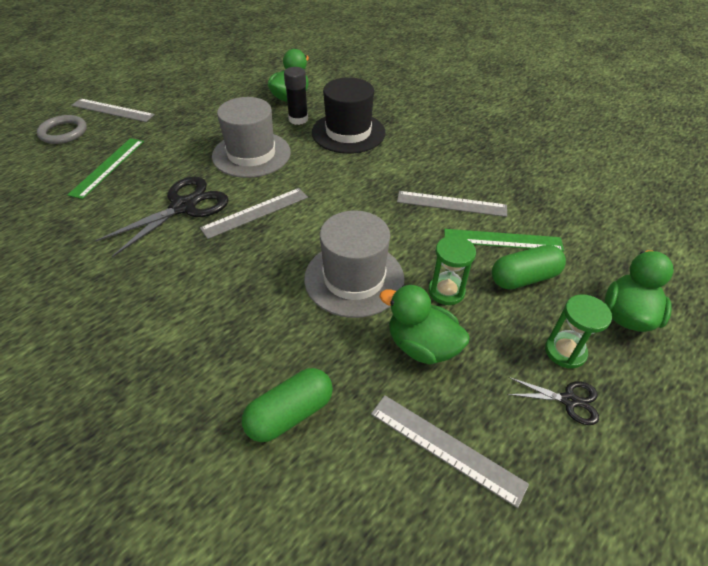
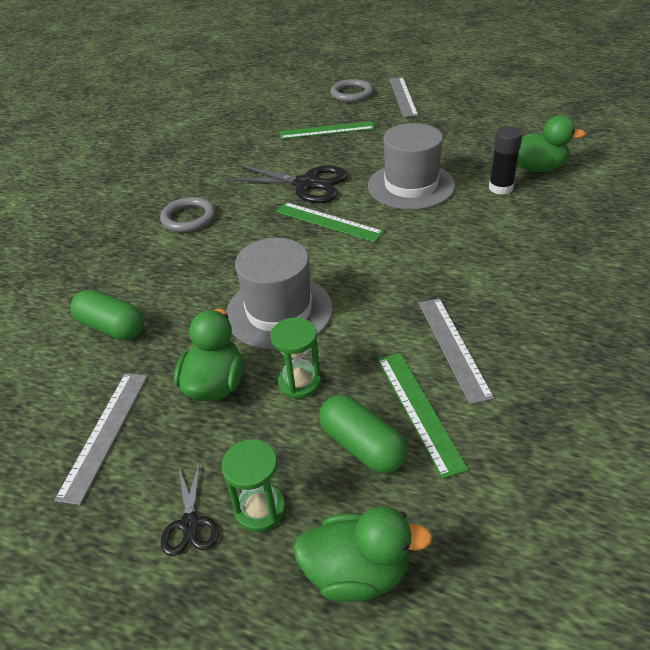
camera: 70 degrees right, 5 degrees down
(150, 304) = (188, 218): none -> grey ring
(255, 212) = (328, 221): grey ruler -> green ruler
(348, 132) = (514, 228): black hat -> none

